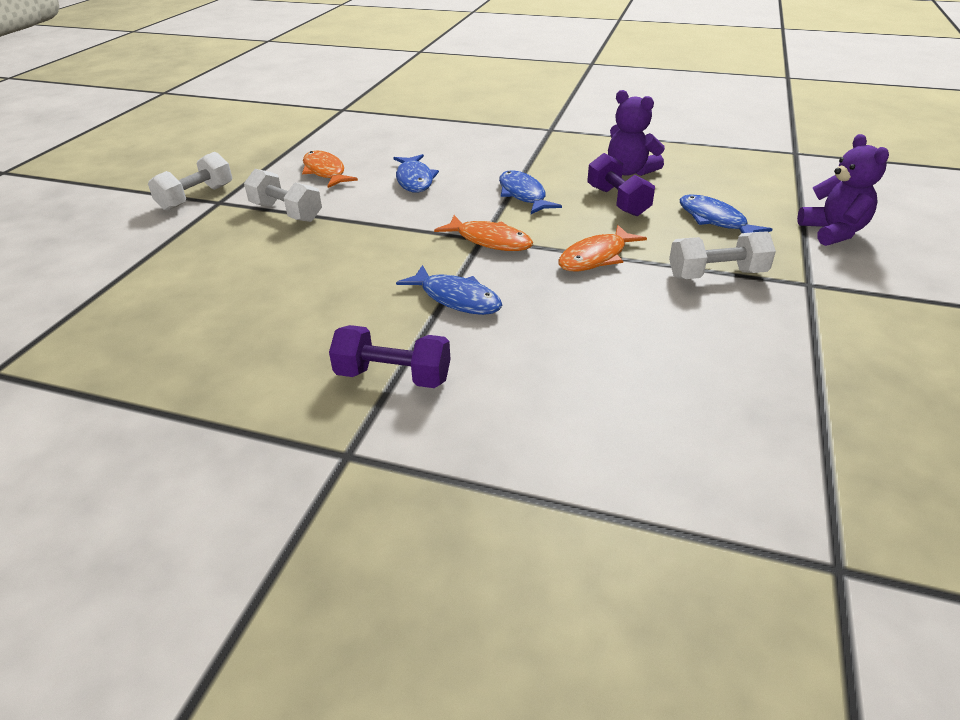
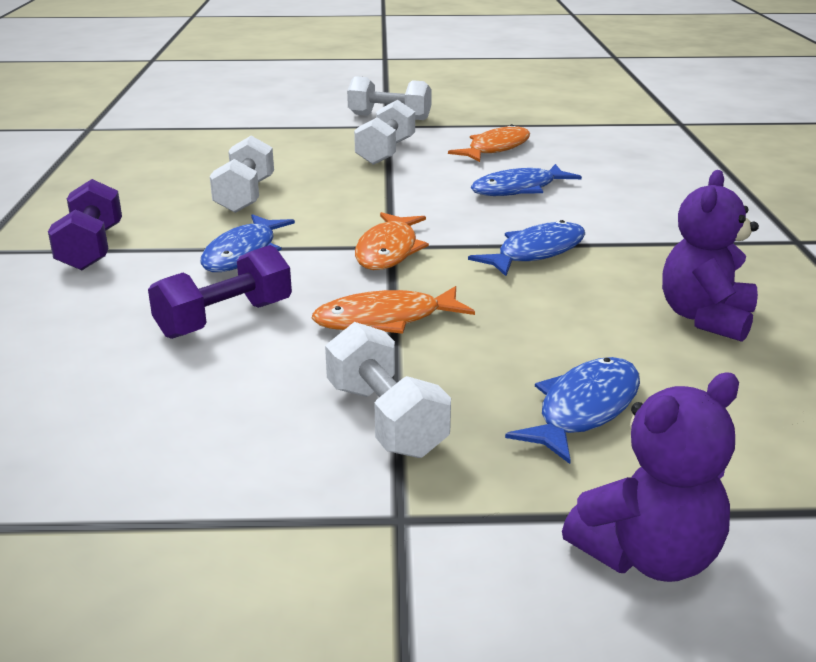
camera: 70 degrees right, 10 degrees down
(329, 286) = (245, 196): none -> white dumbbell
(596, 257) = (385, 320): orange fish -> orange fish turned 45 degrees counterclockwise
(617, 201) = (578, 318): purple dumbbell -> purple dumbbell (225, 319)

